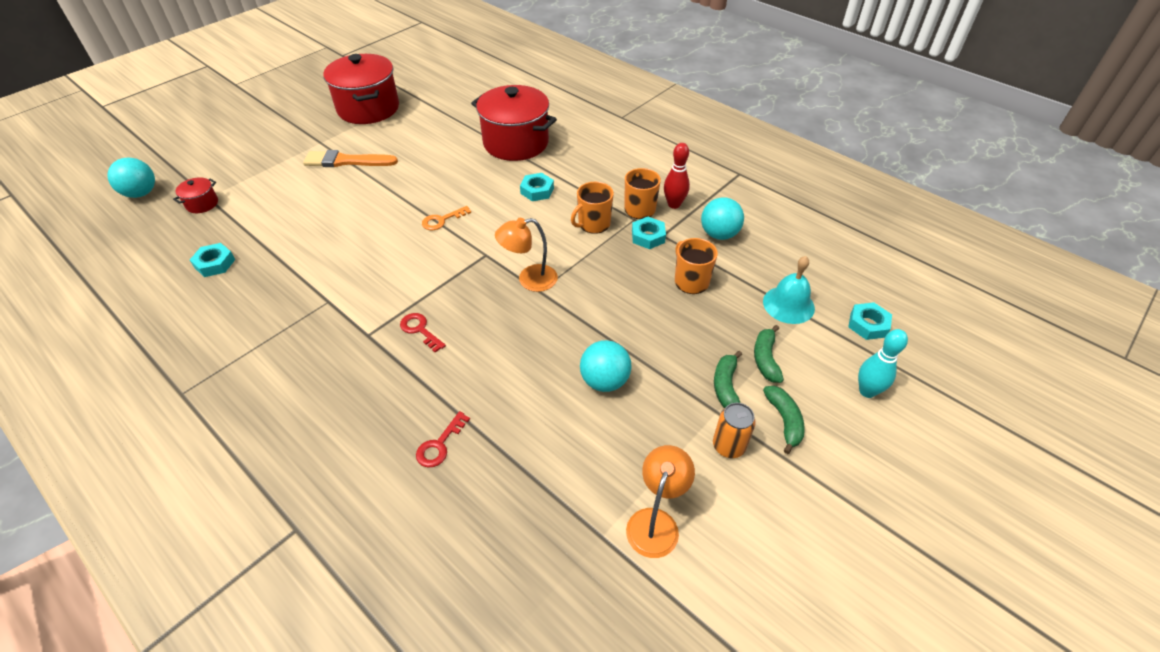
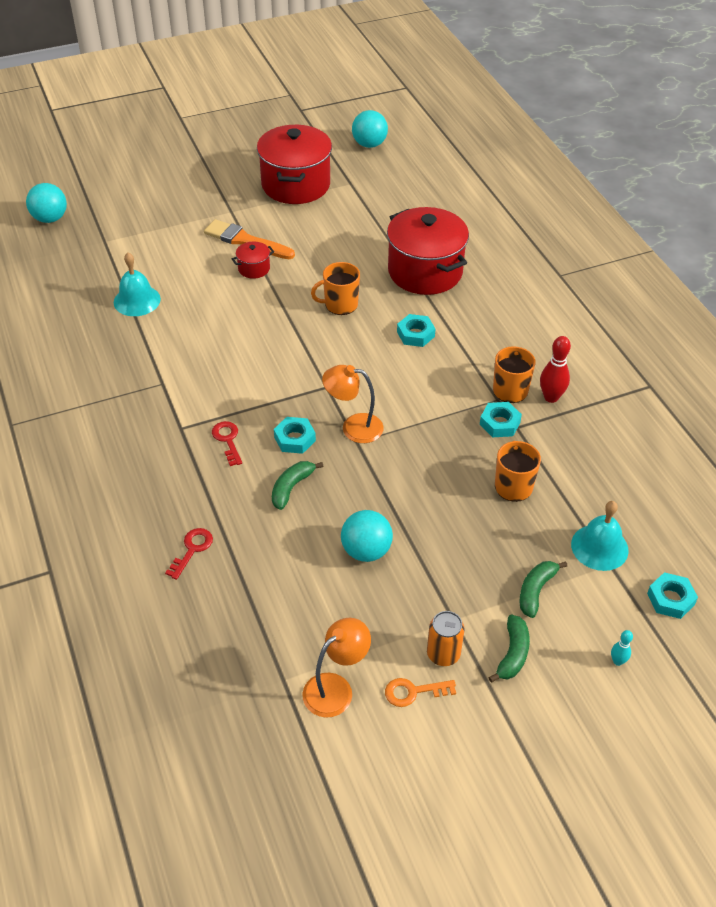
camera: 25 degrees right, 0 degrees up
(202, 204) = (97, 247): red pot -> red pot (254, 269)
(215, 263) = (83, 312): turquoise nut -> turquoise nut (295, 439)
(266, 237) = (137, 300): none -> turquoise bell
(440, 445) = (192, 549): red key -> red key turned 150 degrees clockwise
(442, 220) = (304, 336): orange key -> orange key (413, 692)
(593, 224) = (451, 390): orange mug -> orange mug (340, 304)
(719, 234) = (577, 447): turquoise ball -> turquoise ball (369, 144)
(725, 386) = (478, 600): green banana -> green banana (291, 487)
(867, 391) = (617, 661): turquoise bowling pin -> turquoise bowling pin, size x0.55

